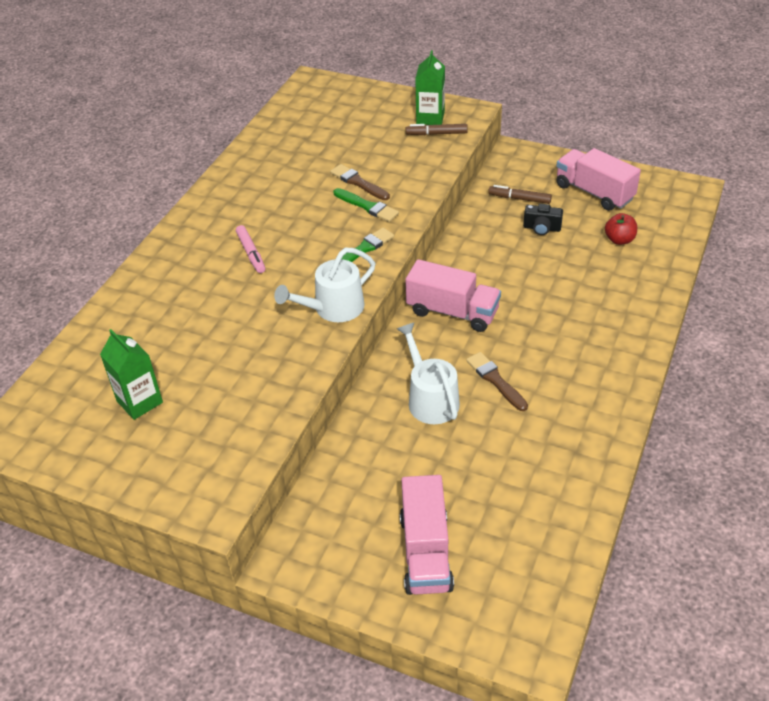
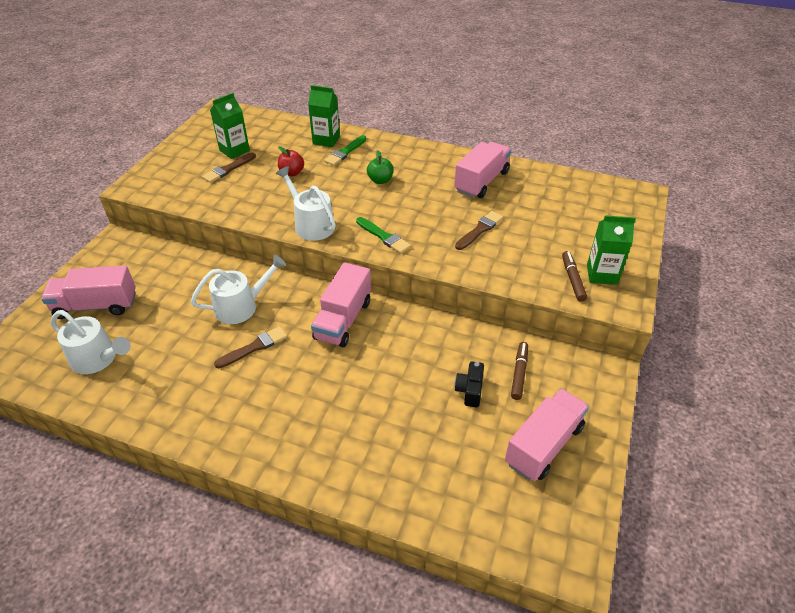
camera: 85 degrees right, 0 degrees up
(140, 305) = (326, 140): none -> green carton
(190, 402) = (228, 169): none -> brown brush
(251, 253) = (380, 180): pink marker -> green apple
(270, 176) = (481, 182): none -> pink truck
(367, 206) = (444, 237): green brush -> green brush (345, 152)
(520, 525) = (98, 359): none -> white watering can
(619, 240) = (455, 463): red apple -> red apple (292, 173)

